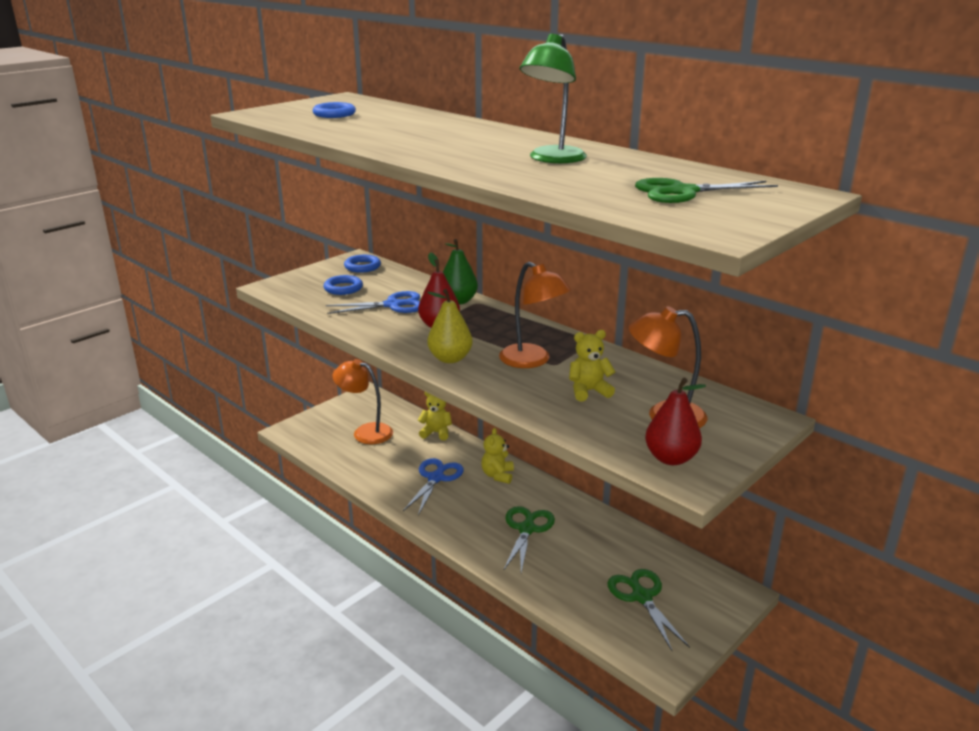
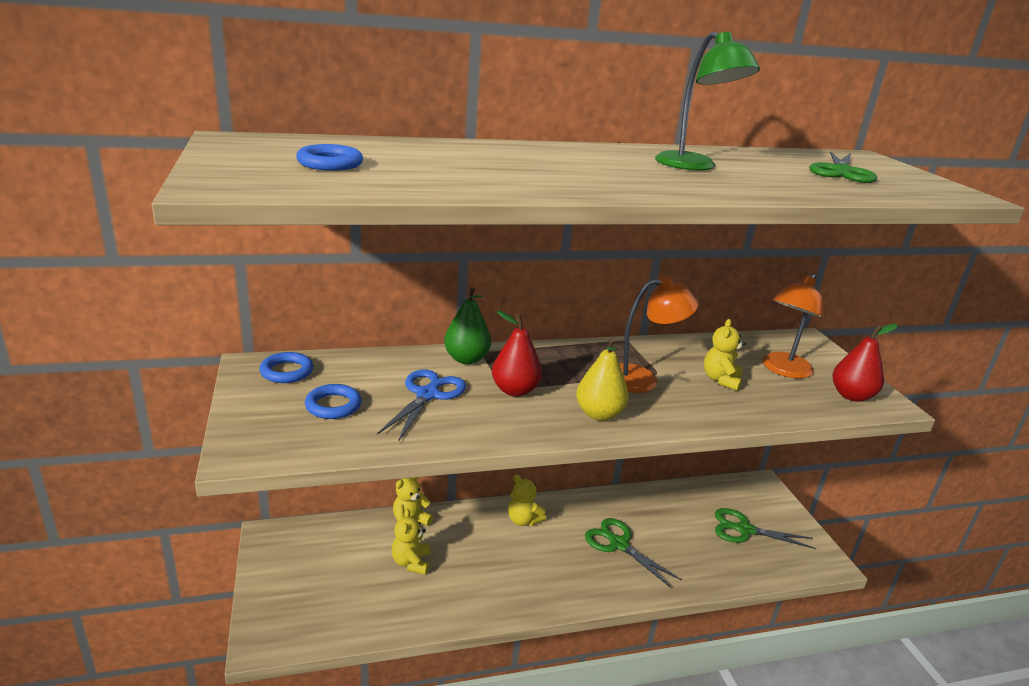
camera: 60 degrees left, 0 degrees up
(365, 432) = (348, 573): orange lamp -> none
(399, 449) = (411, 562): none -> yellow teddy bear
(436, 478) = (490, 561): blue scissors -> none

